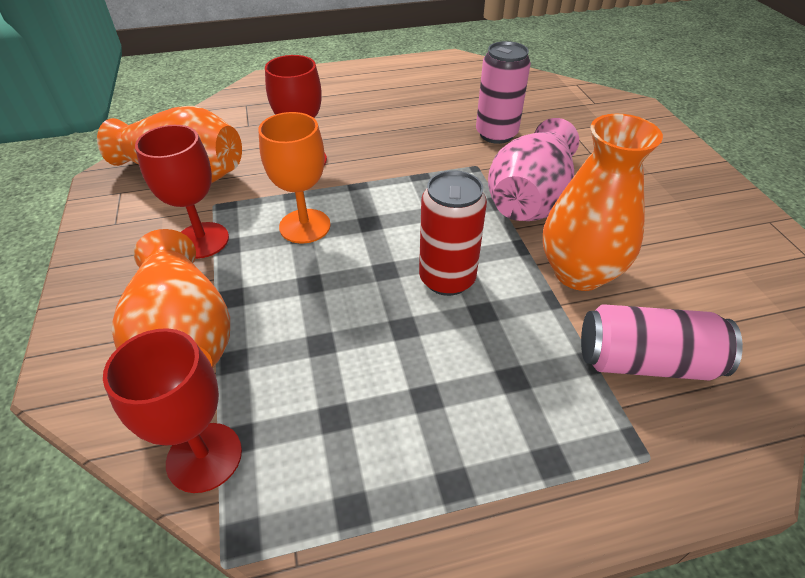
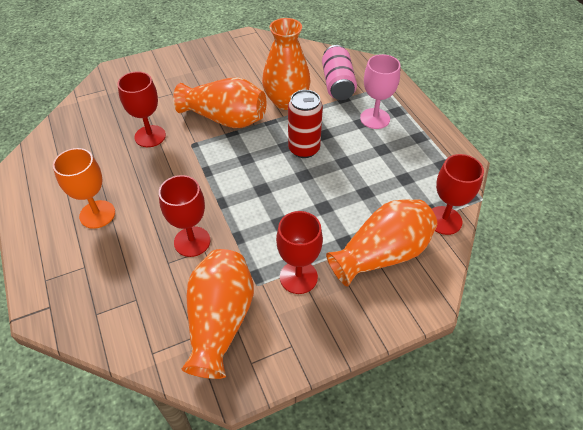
camera: 100 degrees left, 5 degrees up
(305, 226) = (272, 222): orange goblet -> orange goblet (97, 214)
(496, 134) = (150, 136): pink can -> red goblet
(525, 407) = (375, 118): none -> pink goblet
(530, 199) = (225, 119): pink vase -> orange vase

